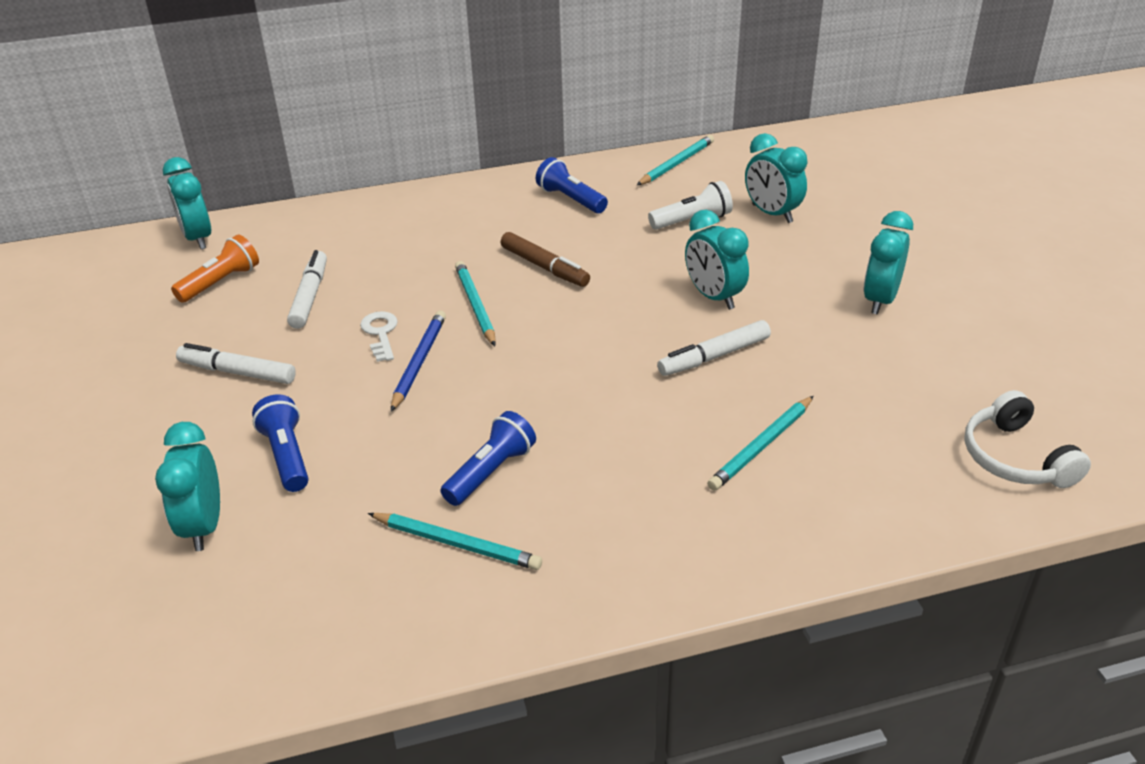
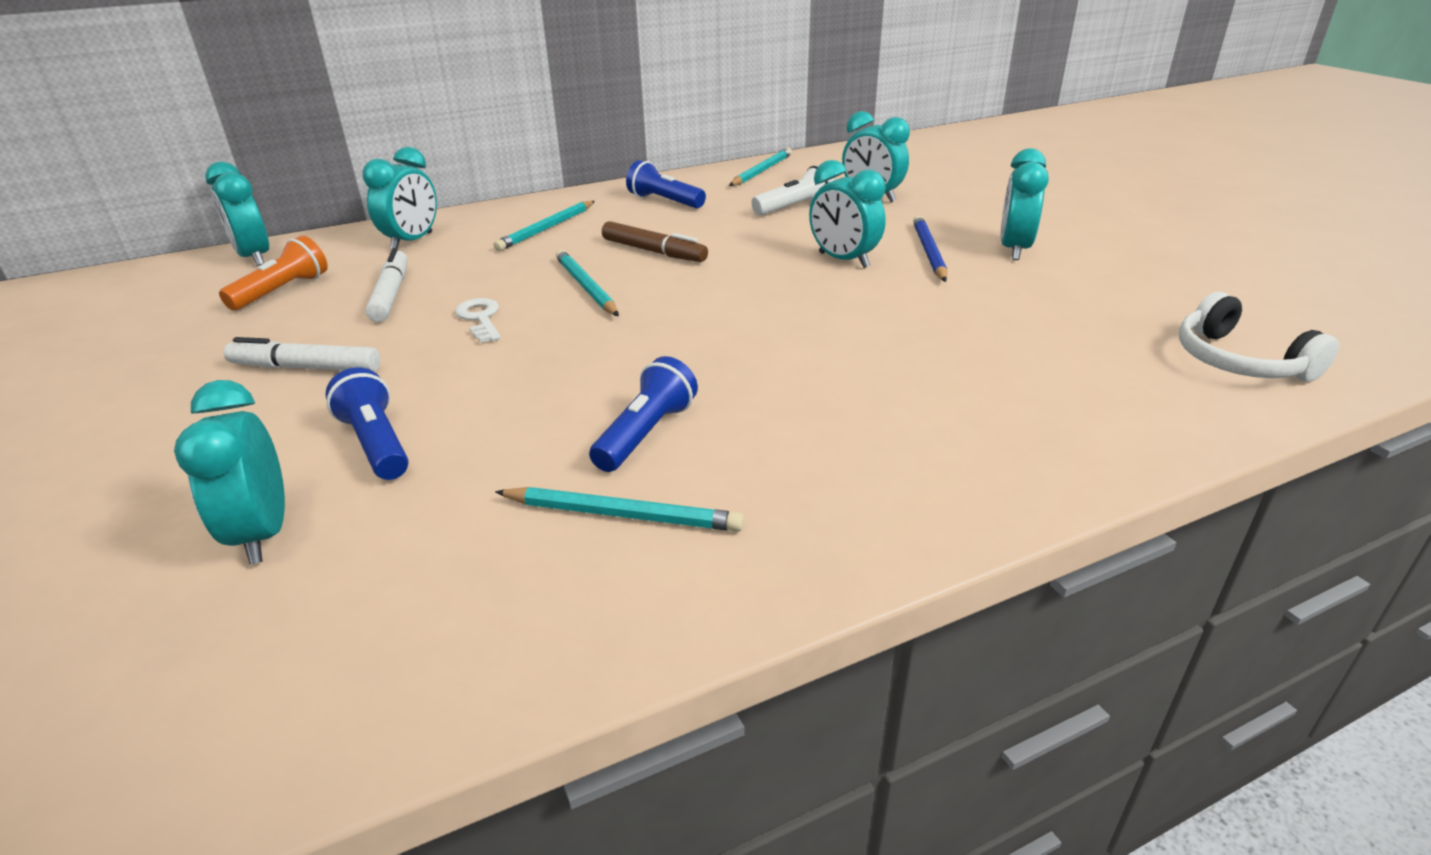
camera: 10 degrees left, 5 degrees down
(333, 232) = (412, 242): none -> turquoise clock
(419, 362) = (531, 339): blue pencil -> blue pencil (929, 252)
(714, 356) = (866, 306): white marker -> none
(761, 446) = (958, 377): turquoise pencil -> turquoise pencil (547, 228)

